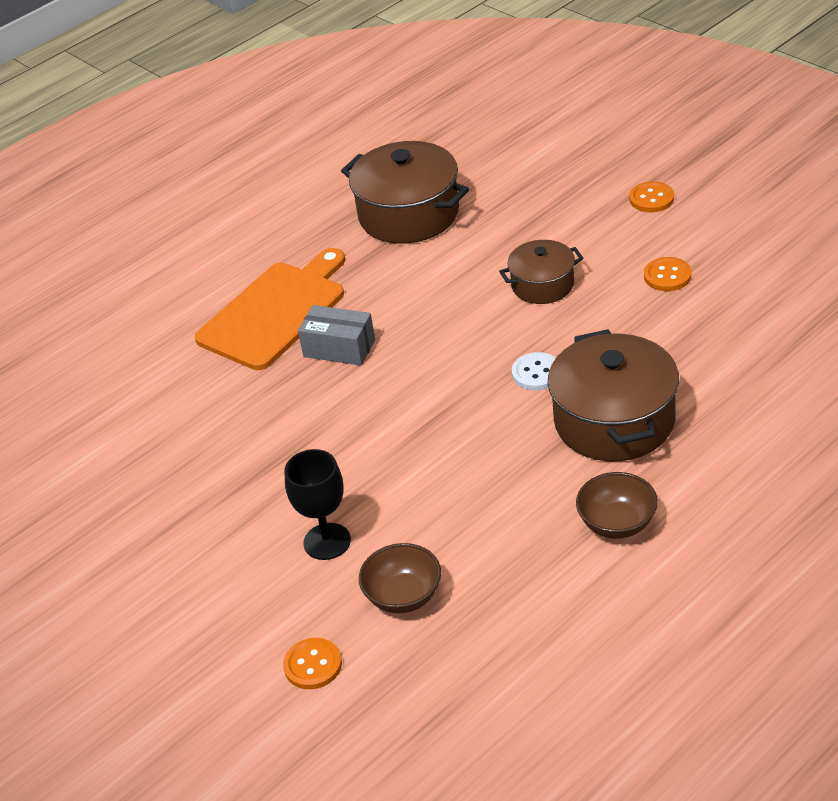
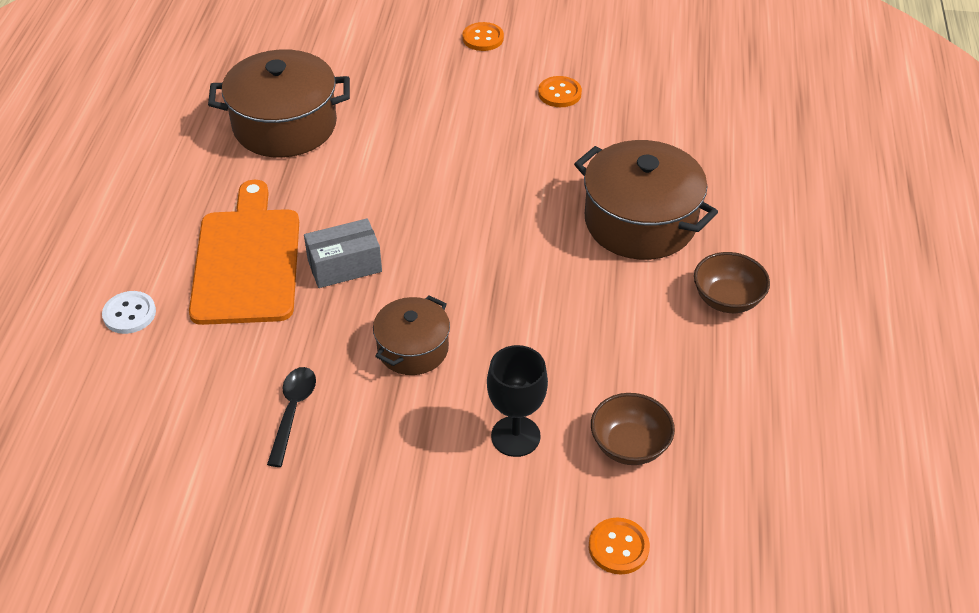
camera: 45 degrees left, 5 degrees up
(195, 440) = (293, 411): none -> black spoon
(536, 373) = (539, 212): white button -> white button (129, 314)
(542, 285) = (468, 139): brown pot -> brown pot (413, 349)

